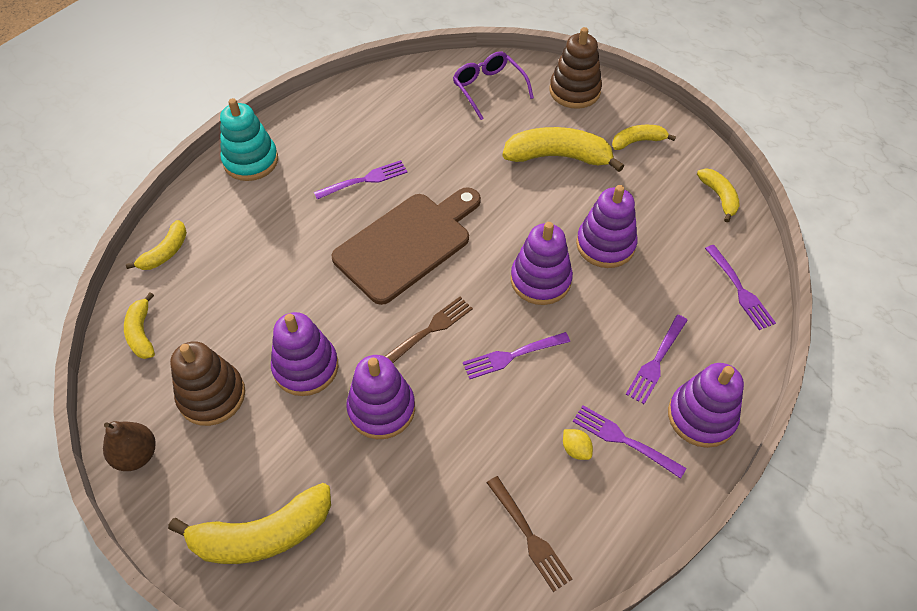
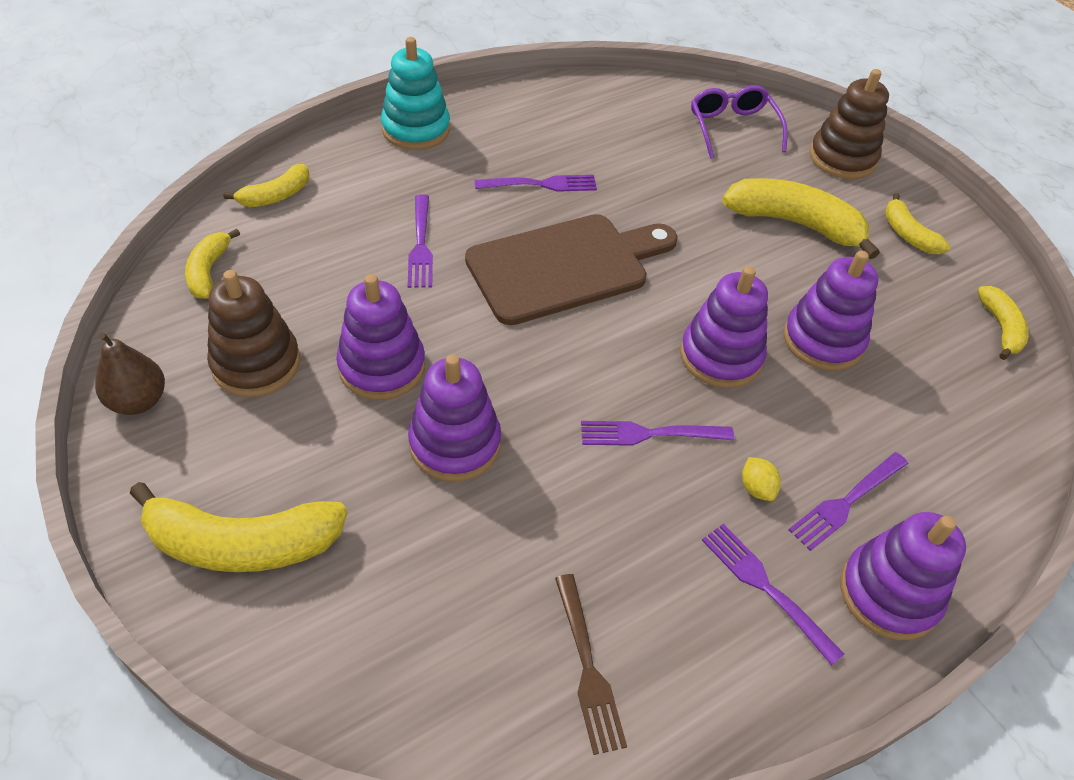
camera: 15 degrees right, 5 degrees down
(429, 330) = (553, 372): brown fork -> none
(575, 449) = (693, 577): yellow lemon -> yellow lemon (756, 488)
(638, 141) = (907, 234): yellow banana -> yellow banana turned 120 degrees counterclockwise
(739, 289) = (995, 448): purple fork -> purple fork (420, 244)

